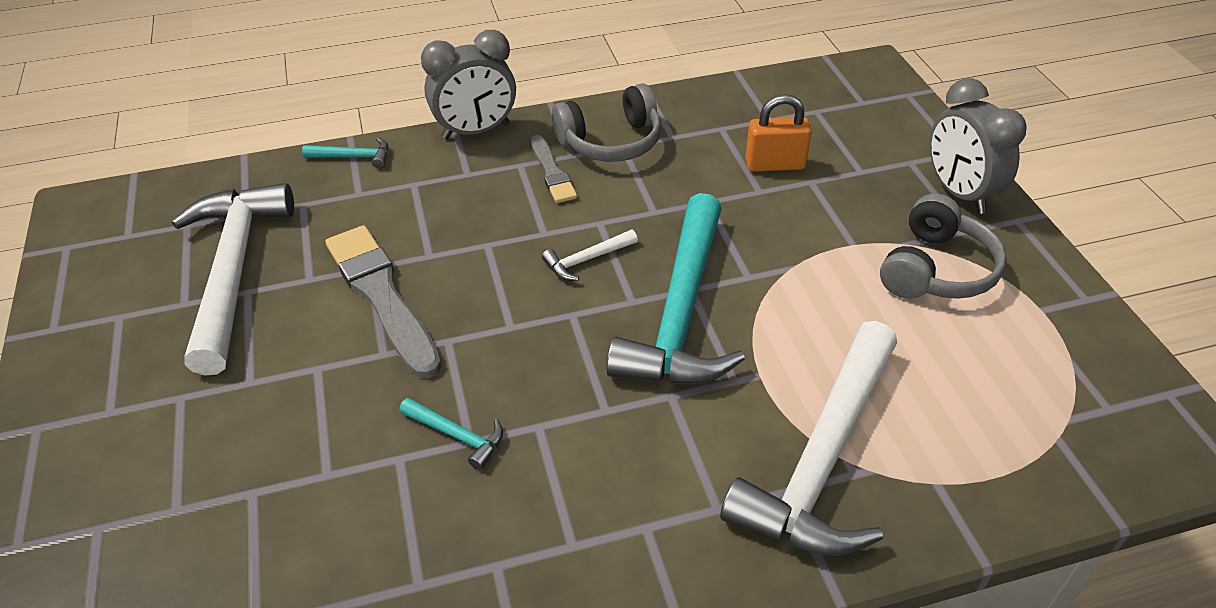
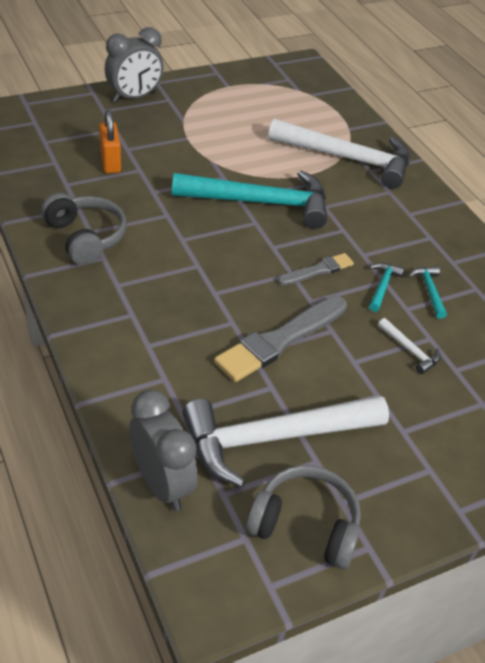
camera: 105 degrees left, 0 degrees up
(353, 157) = (113, 393): turquoise hammer -> turquoise hammer (429, 291)
(476, 131) = (72, 316): grey clock -> grey clock (162, 483)
(552, 172) = (126, 266): grey brush -> grey brush (317, 270)
(587, 260) = (222, 243): white hammer -> white hammer (410, 350)
(936, 269) = (204, 112): grey headphones -> grey headphones (305, 525)

